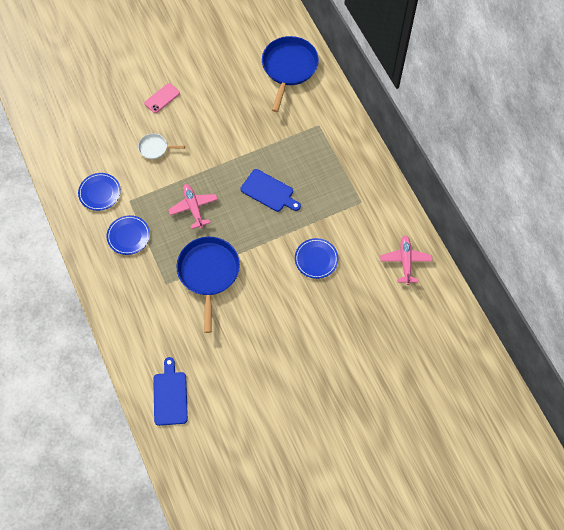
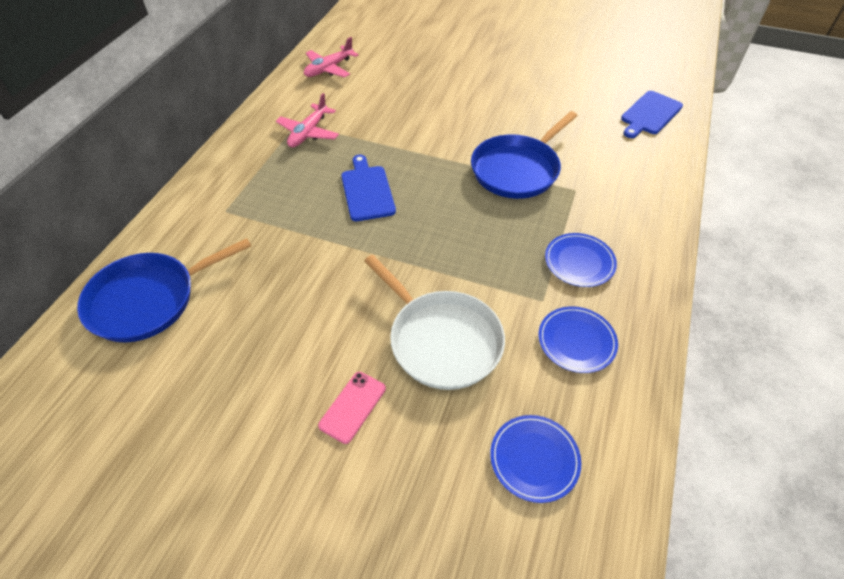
camera: 135 degrees left, 15 degrees down
(155, 148) = (441, 340): white pan -> white pan, size x2.04
(162, 98) = (352, 407): pink phone -> pink phone turned 60 degrees counterclockwise
(193, 207) = (468, 235): pink plane -> pink plane (308, 133)
(316, 259) = (399, 114): blue plate -> blue plate (534, 459)

